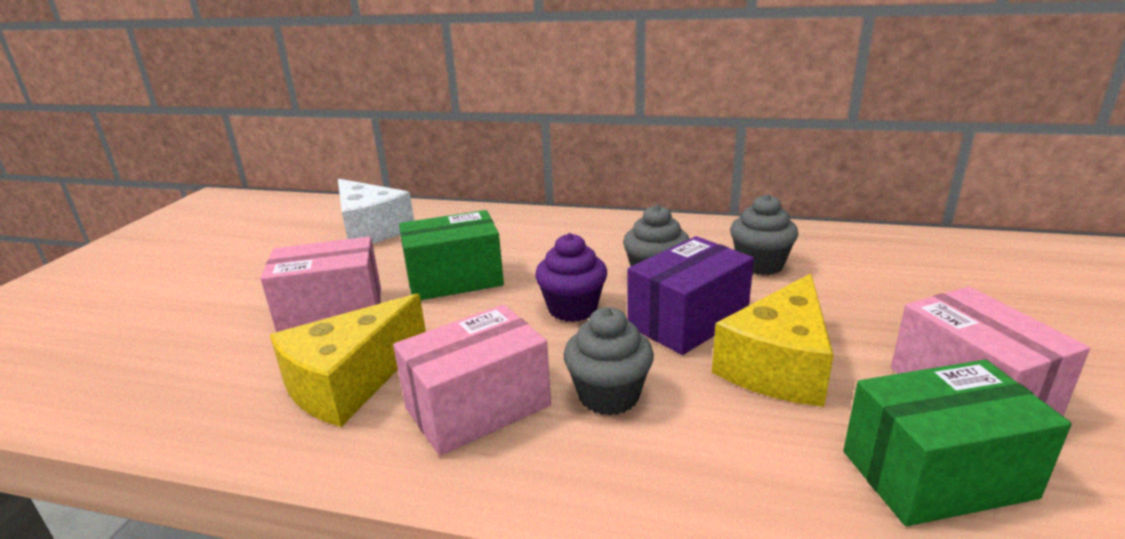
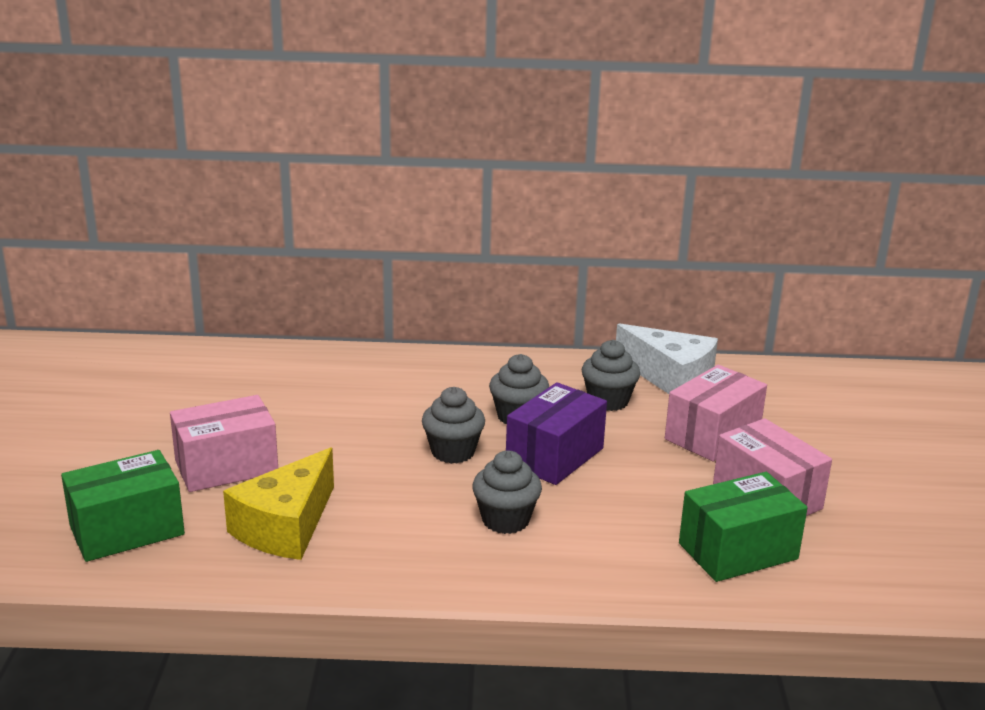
camera: 15 degrees left, 0 degrees up
(371, 229) = (209, 378): white cheese -> white cheese (670, 377)
(454, 279) = (330, 430): green box -> green box (127, 530)
(478, 407) = (405, 536): pink box -> pink box (712, 435)
(572, 309) = (453, 452): purple cupcake -> grey cupcake
(779, 365) = (631, 487): yellow cheese -> none

